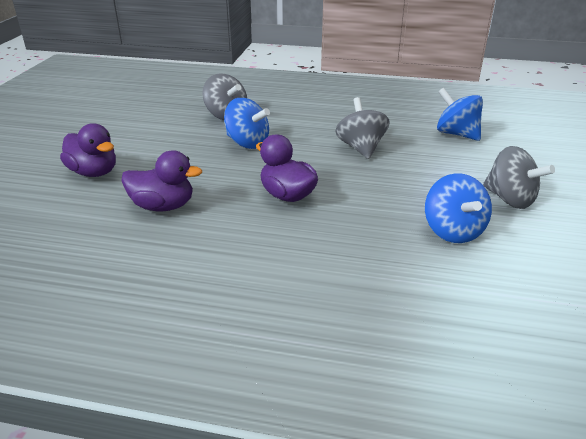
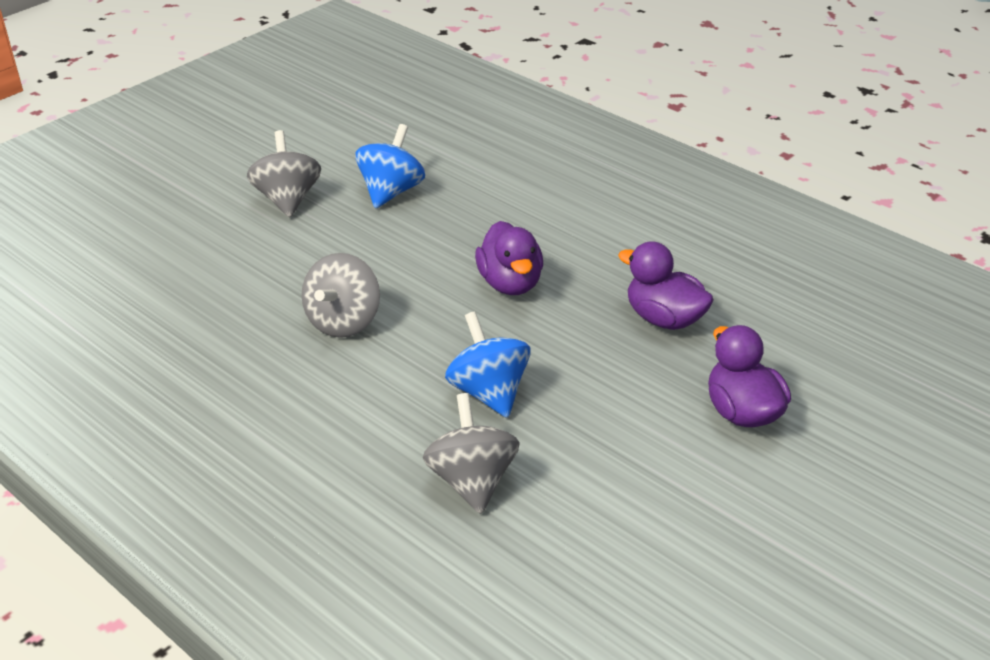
camera: 150 degrees left, 5 degrees up
(456, 134) = (187, 298): blue spinning top -> none

